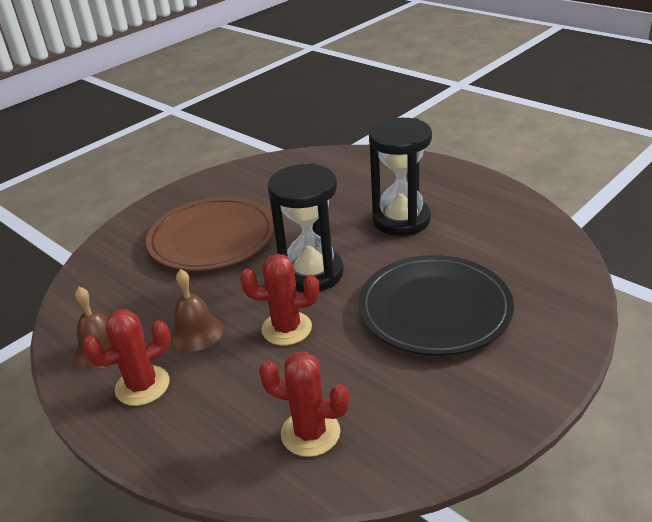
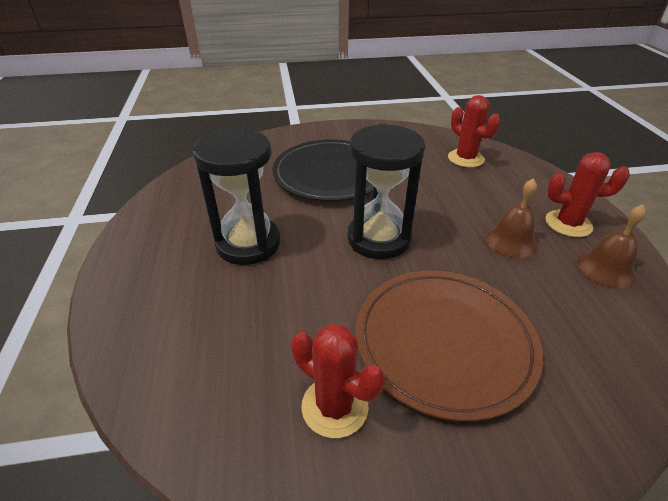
camera: 145 degrees left, 5 degrees up
(286, 328) = (437, 209): red cactus -> red cactus (334, 406)

